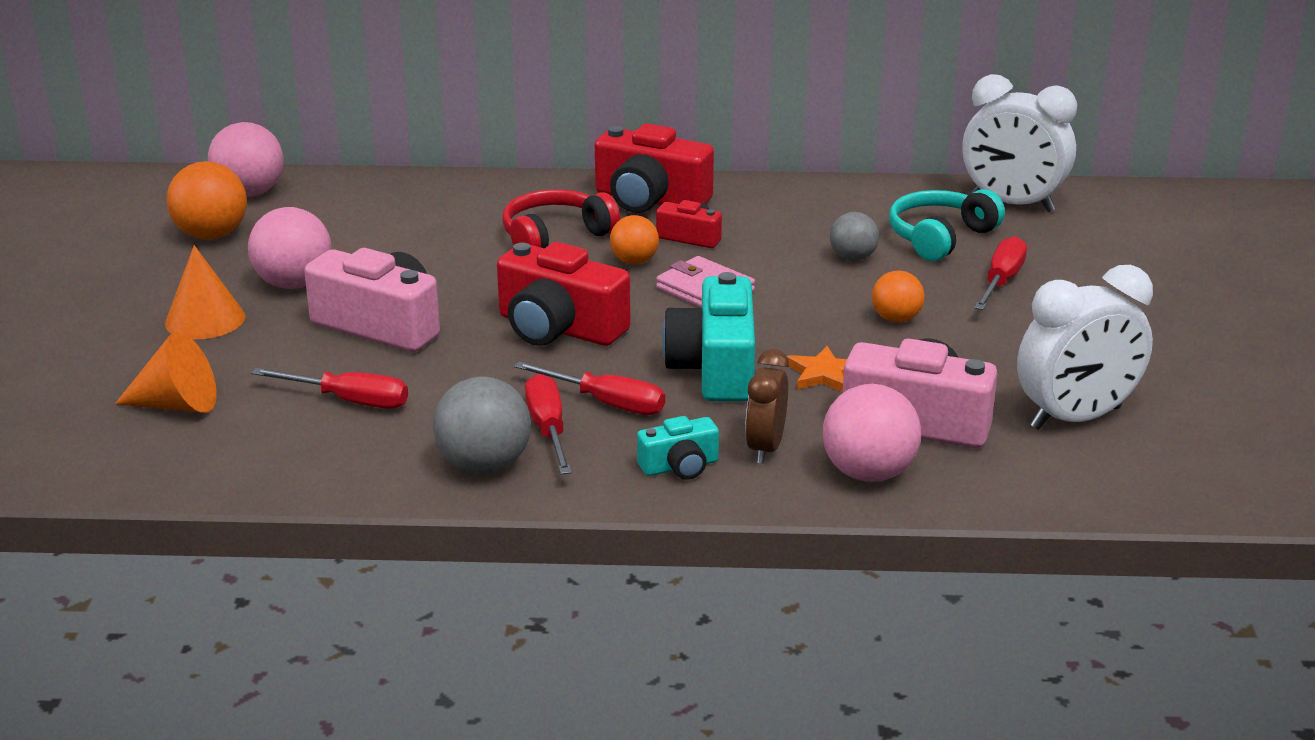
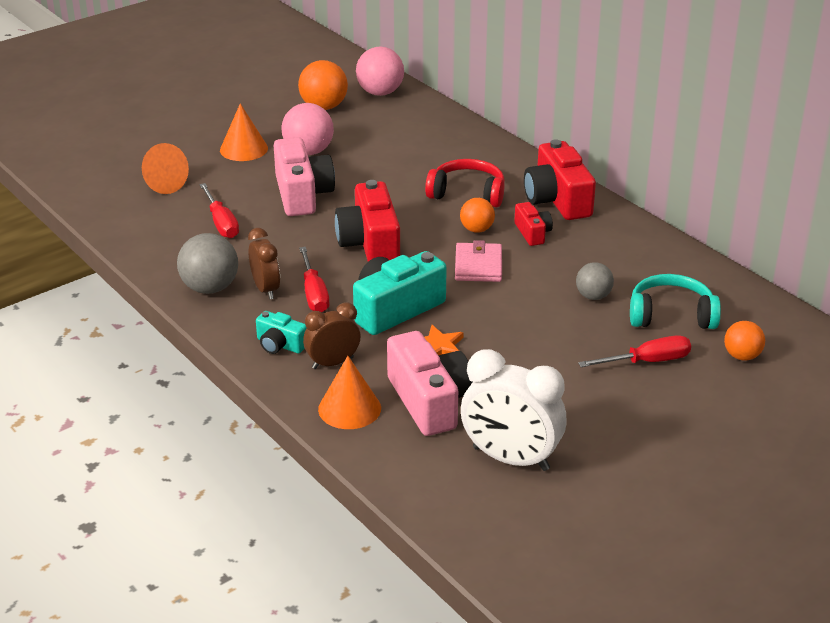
camera: 50 degrees right, 5 degrees up
(548, 429) = (266, 289): red screwdriver -> brown clock
(868, 473) = (349, 408): pink ball -> orange cone
(896, 319) = (539, 344): orange ball -> orange ball (742, 356)
(1012, 204) = (765, 322): white clock -> none

